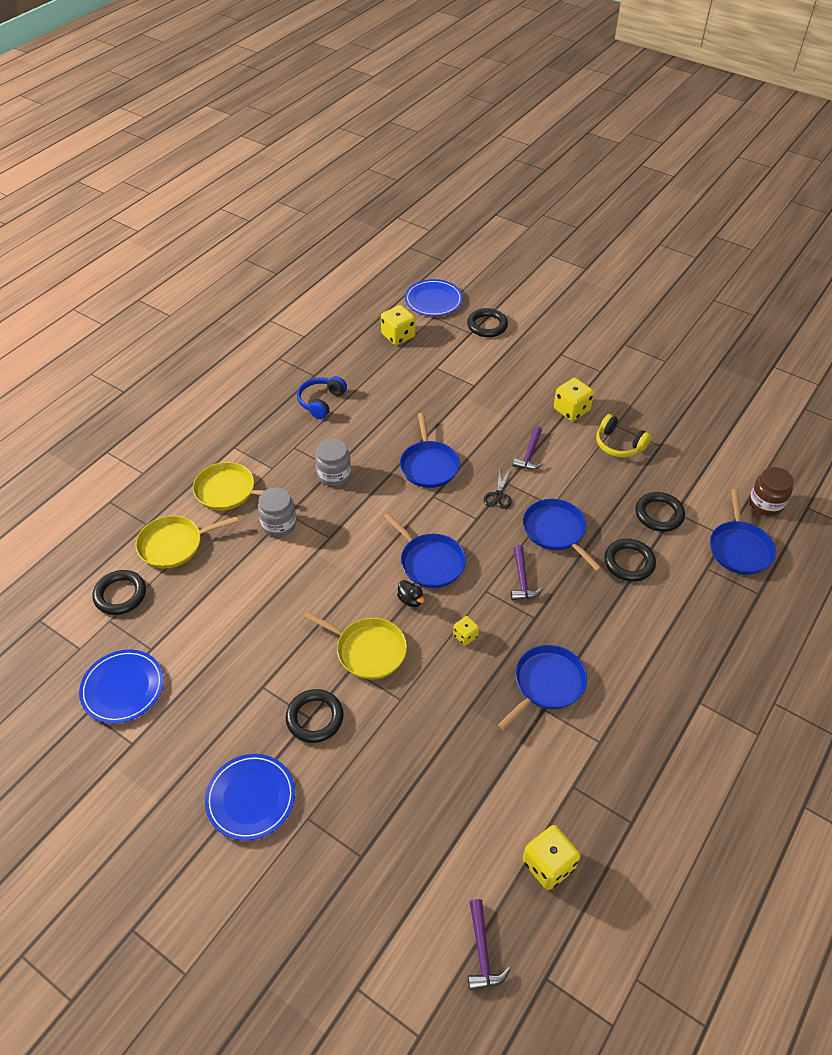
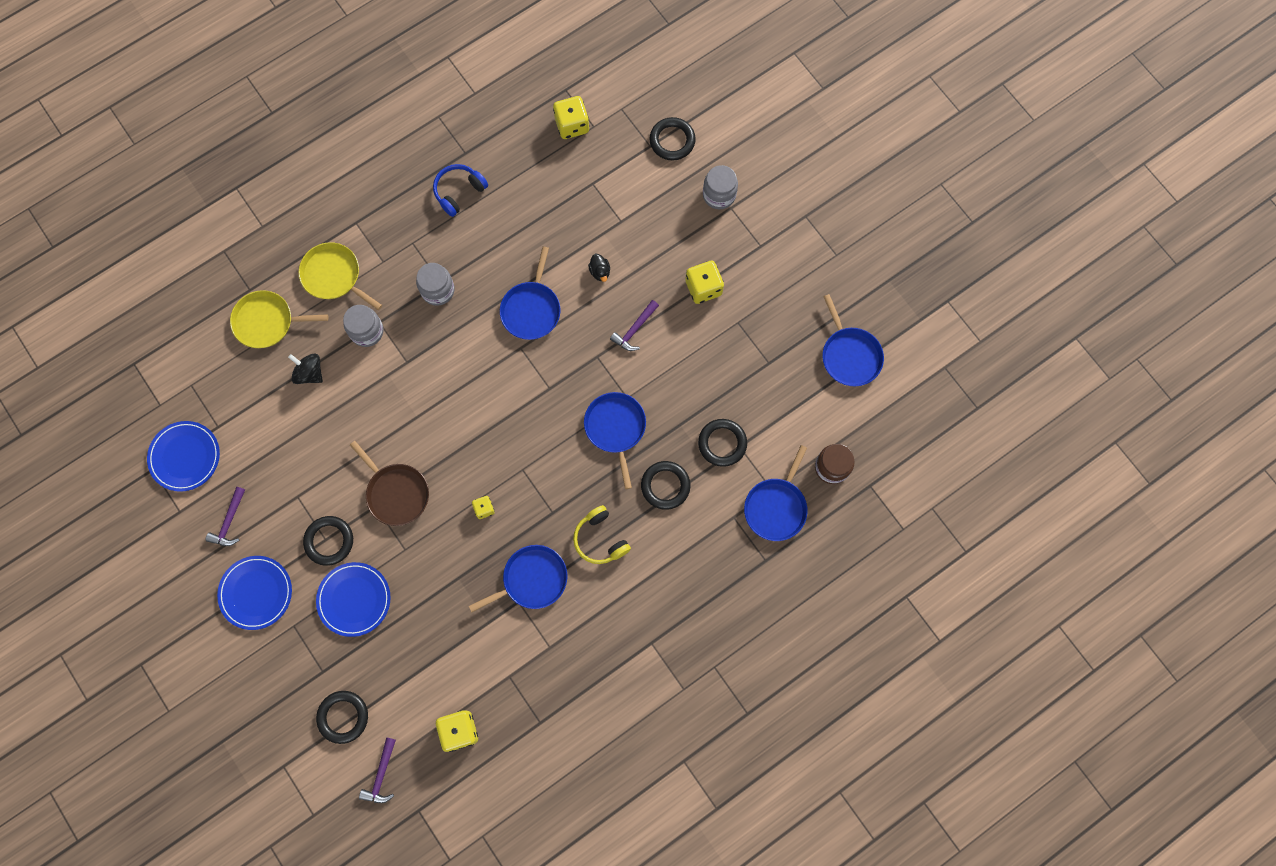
camera: 20 degrees right, 25 degrees up
(120, 595) = (206, 361): black ring -> black ring (343, 717)
(234, 574) = (309, 373): none -> black spinning top
(368, 650) = (396, 493): yellow pan -> brown pan
(410, 600) = (452, 455): black duck -> black duck (600, 272)
(430, 562) = (486, 421): blue pan -> blue pan (849, 355)
(433, 300) = (631, 84): blue plate -> blue plate (354, 599)
(498, 495) = (581, 368): black scissors -> none
(522, 579) = (560, 469): purple hammer -> purple hammer (229, 522)
(546, 348) = (719, 195): none -> grey jar
(618, 444) = (728, 347): yellow headphones -> yellow headphones (600, 539)

